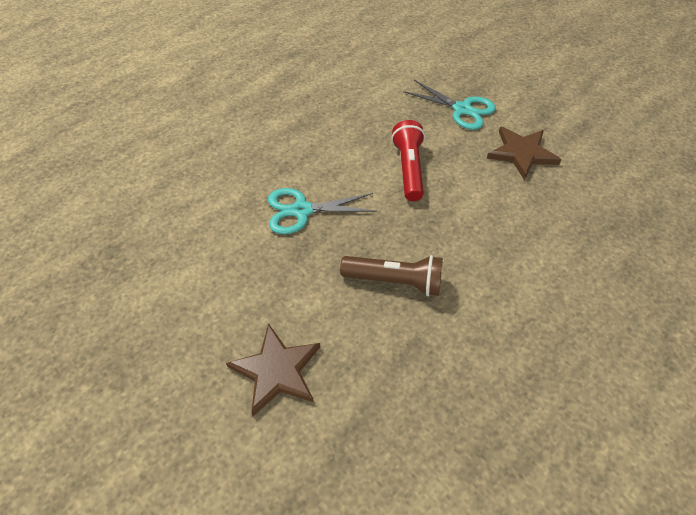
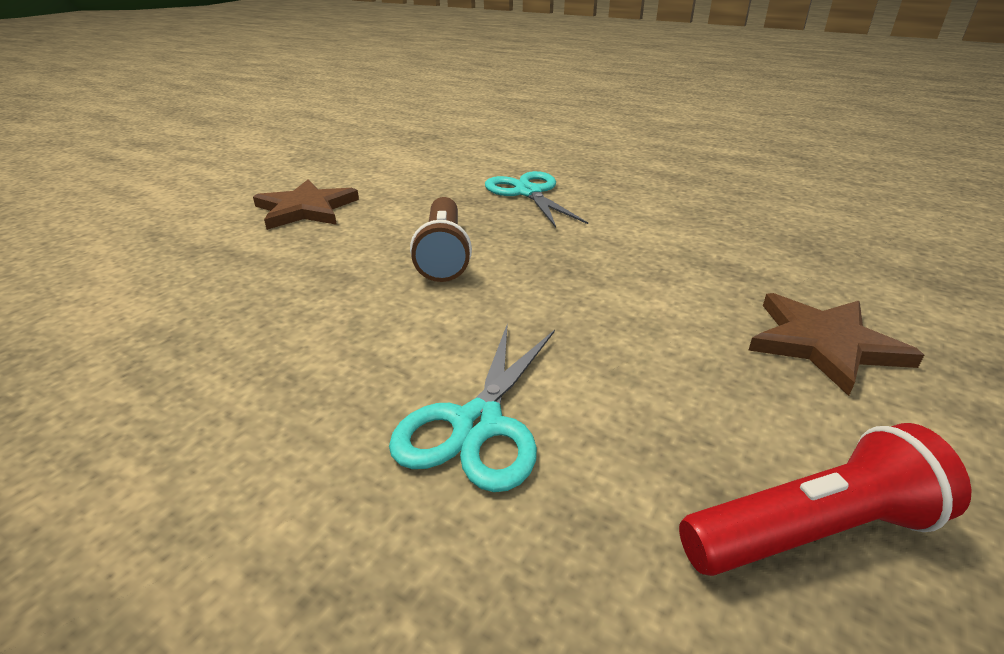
camera: 75 degrees right, 20 degrees down
(408, 169) = (662, 243): red flashlight -> red flashlight (812, 531)
(462, 109) = (863, 274): turquoise scissors -> turquoise scissors (478, 424)

